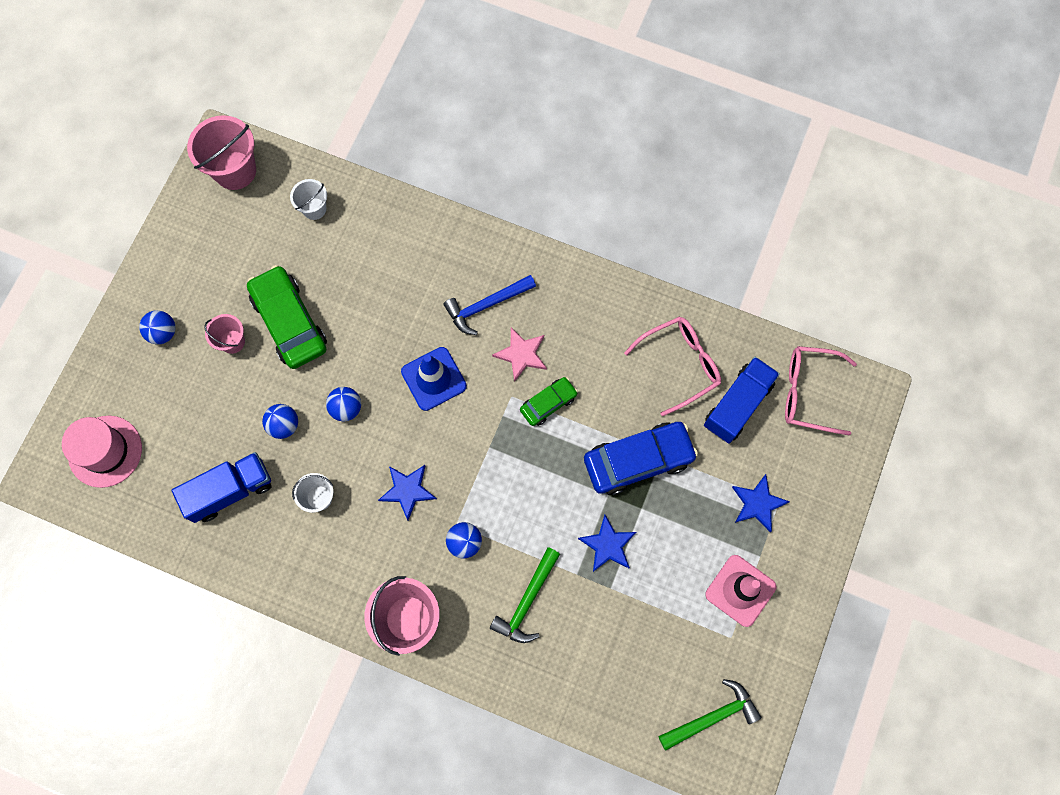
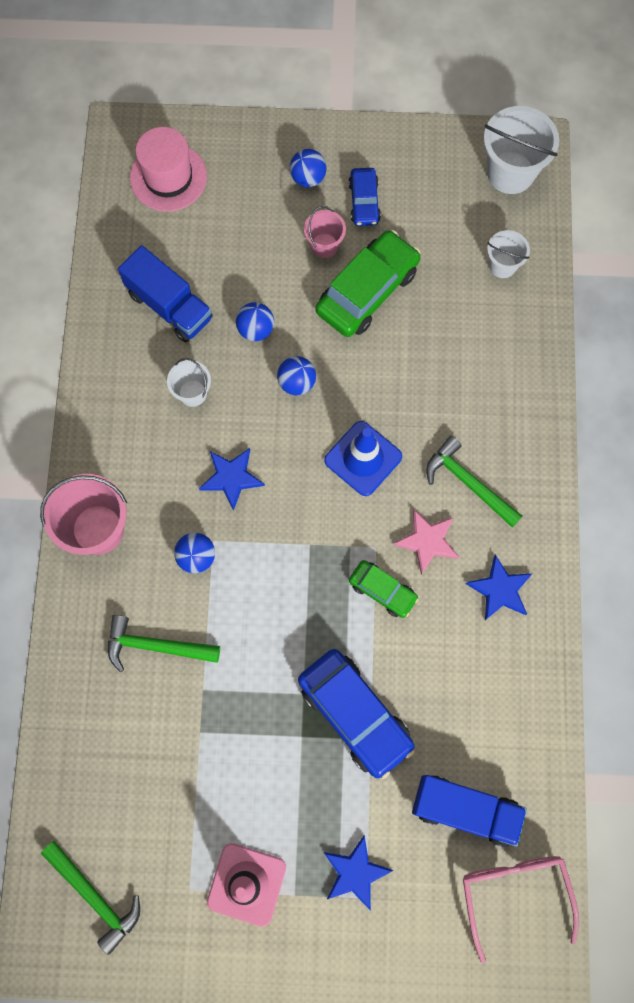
camera: 70 degrees right, 0 degrees up
(207, 295) = (364, 202): none -> blue car
(235, 170) = (510, 173): pink bucket -> white bucket
(486, 305) = (468, 483): blue hammer -> green hammer
(608, 545) = (246, 713): blue star -> blue star (500, 590)
(679, 365) = (486, 724): pink glasses -> none

